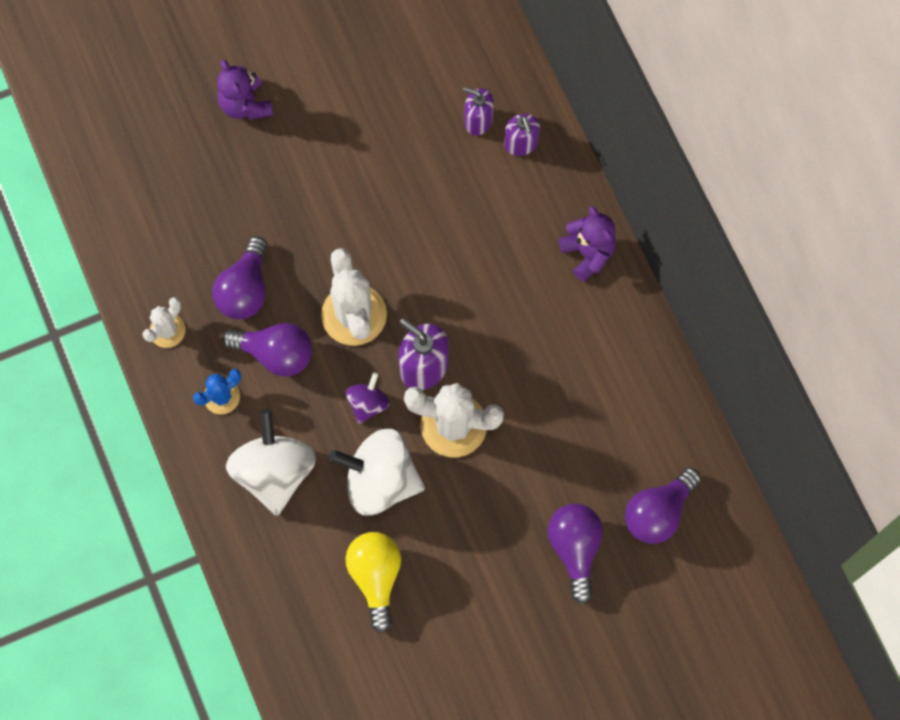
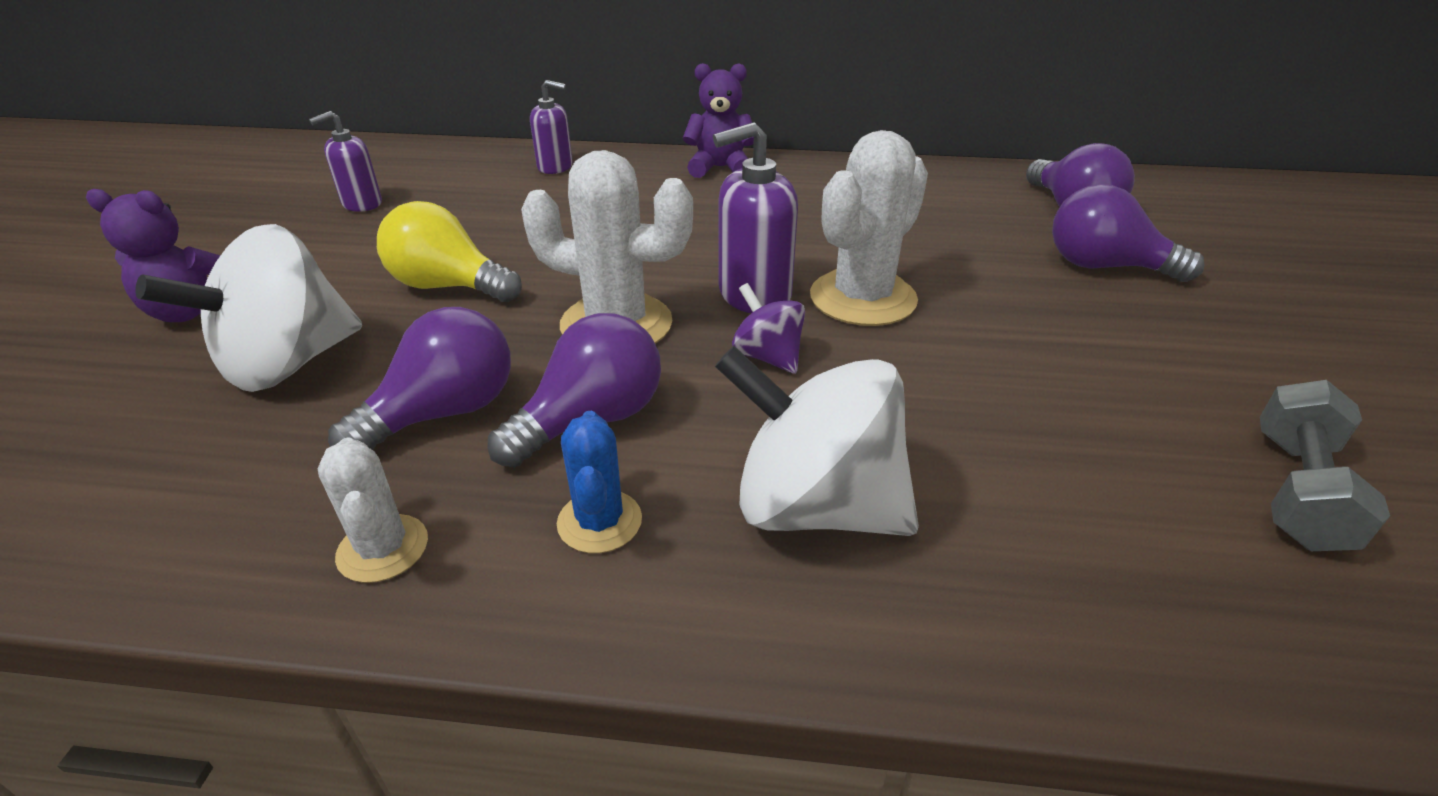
camera: 60 degrees left, 35 degrees down
(245, 289) = (444, 413): purple light bulb -> purple light bulb turned 90 degrees counterclockwise
(376, 577) = (1102, 452): yellow light bulb -> yellow light bulb (449, 286)
(380, 480) = (911, 387): white spinning top -> white spinning top (287, 364)
(392, 660) = (1297, 490): none -> grey dumbbell
(478, 121) = (495, 179): purple soap dispenser -> purple soap dispenser (362, 204)

